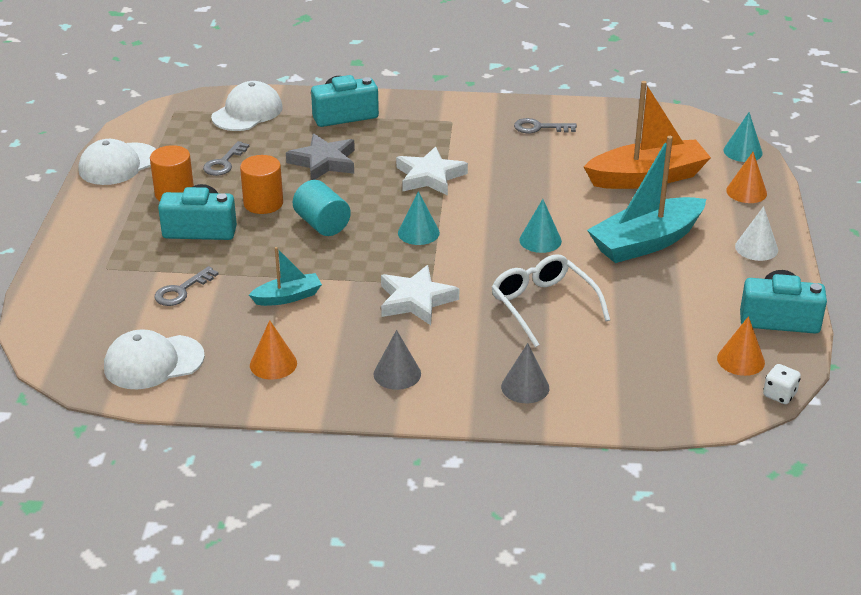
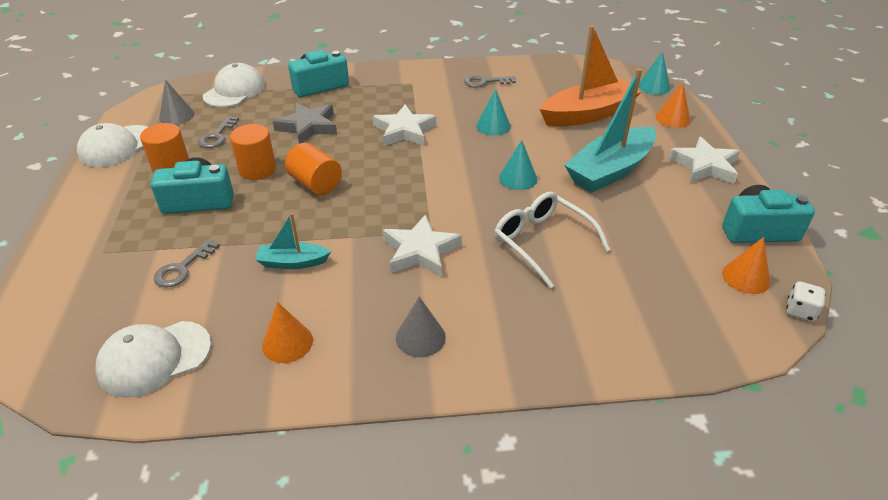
camera: 10 degrees left, 5 degrees up
(288, 297) = (293, 262): turquoise boat -> turquoise boat turned 150 degrees counterclockwise
(322, 224) = (315, 184): turquoise cylinder -> orange cylinder
(418, 232) = (406, 182): turquoise cone -> turquoise cone (493, 126)
(525, 387) = (555, 336): grey cone -> grey cone (176, 116)
(756, 248) = (704, 166): white cone -> white star

